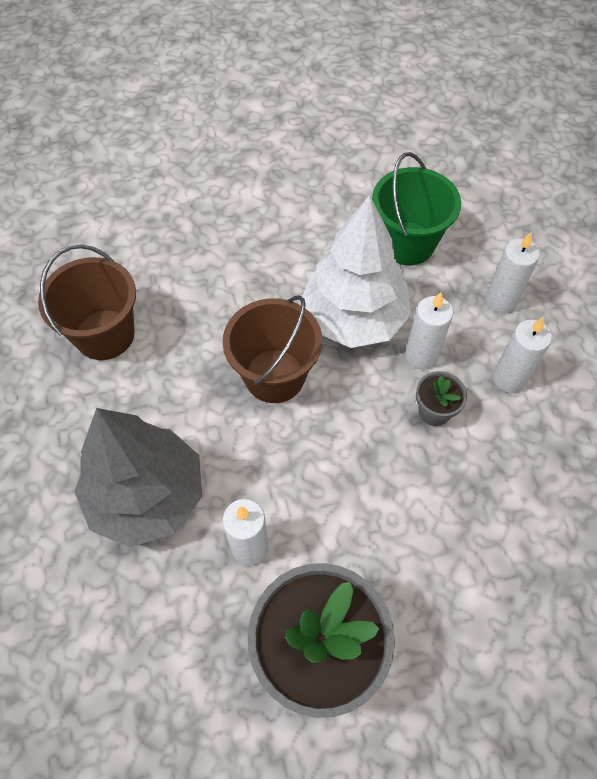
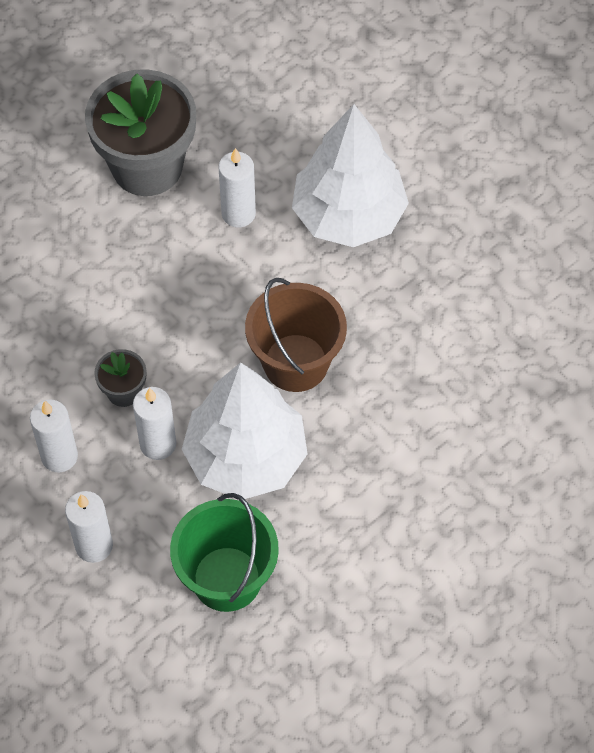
camera: 155 degrees right, 0 degrees up
(105, 334) = (488, 334): brown bucket -> none
(147, 495) = (348, 216): grey tree -> white tree

